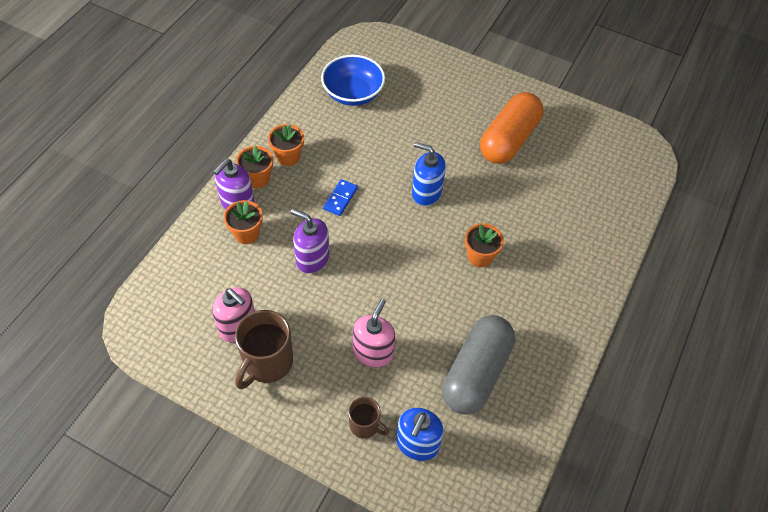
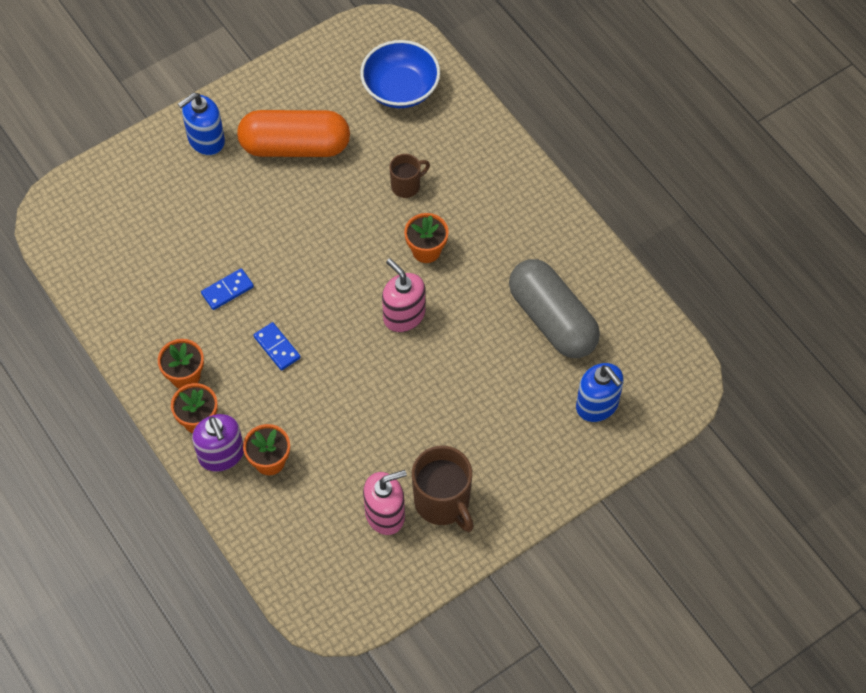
camera: 60 degrees left, 5 degrees up
(312, 258) = (340, 408): purple soap dispenser -> none
(353, 93) = (131, 268): blue bowl -> blue bowl (400, 89)
(365, 425) = (556, 441): brown mug -> brown mug (406, 186)
(368, 151) = (227, 290): none -> blue domino
(373, 352) = (482, 399): pink soap dispenser -> pink soap dispenser (404, 315)
(426, 192) = (318, 260): blue soap dispenser -> blue soap dispenser (206, 140)
(508, 140) = (295, 146): orange capsule -> orange capsule turned 60 degrees counterclockwise

